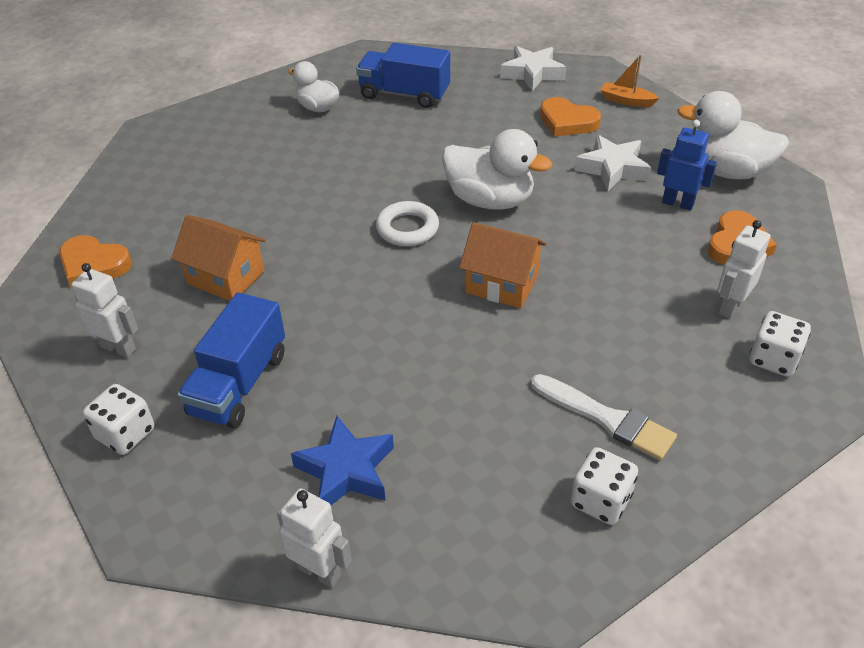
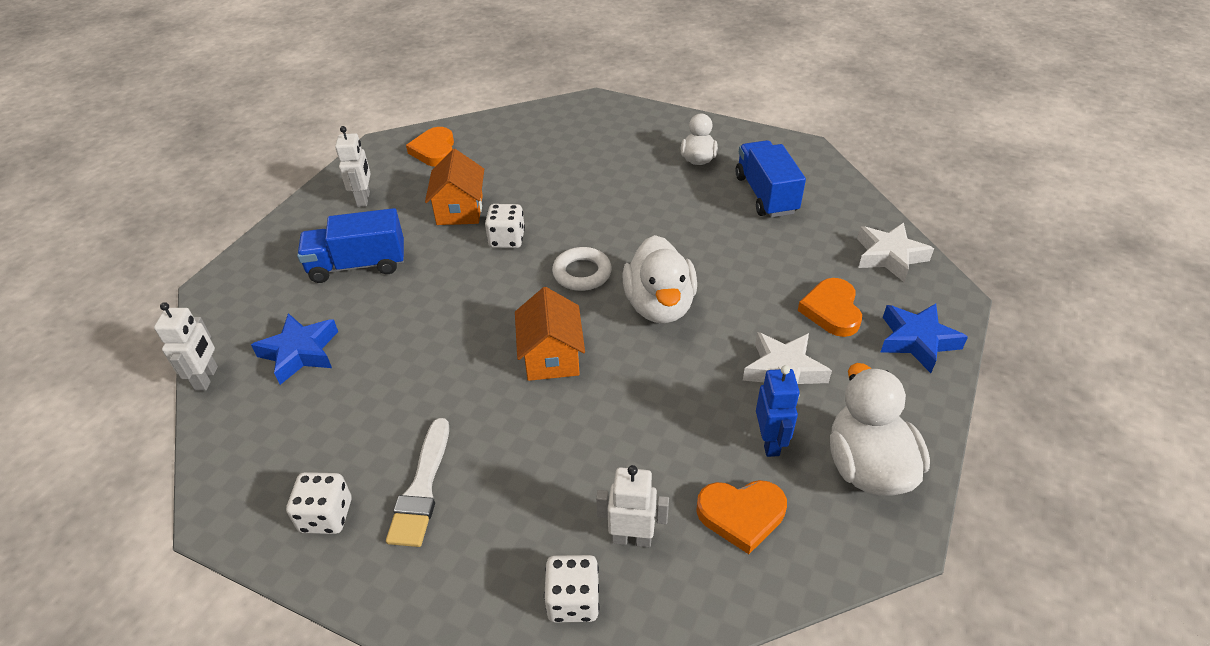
camera: 60 degrees right, 0 degrees up
(125, 434) = (291, 239): white dice -> white dice (507, 239)
(626, 101) = (917, 341): orange boat -> blue star

